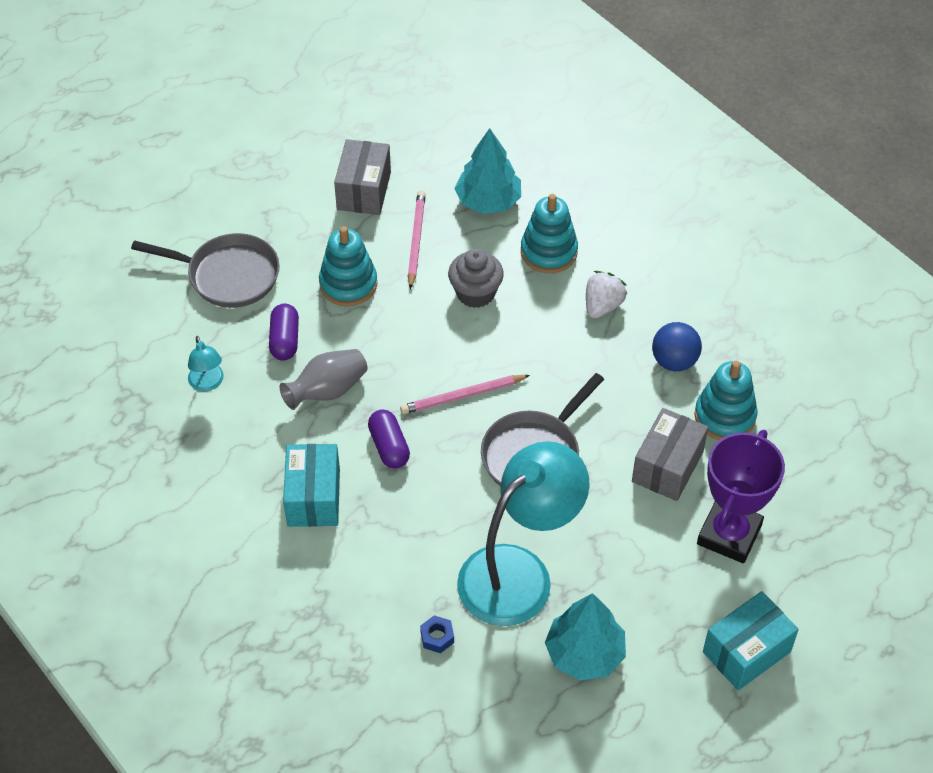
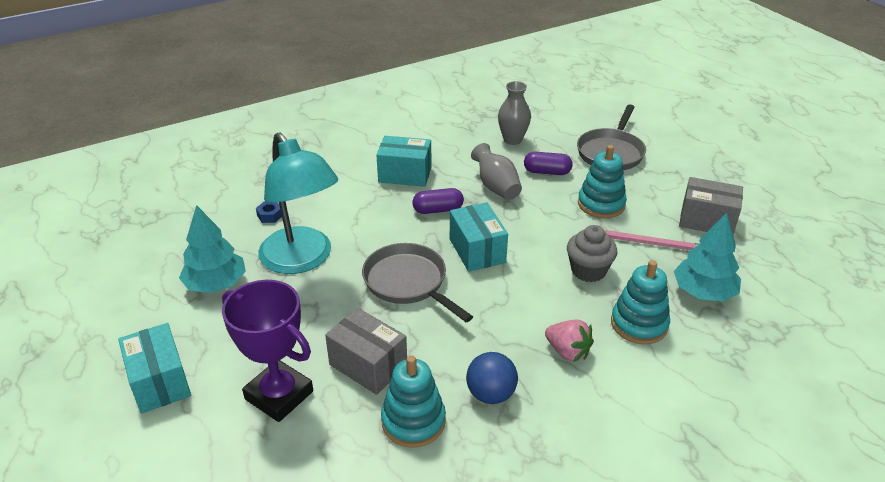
camera: 100 degrees right, 15 degrees down
(208, 383) = (512, 140): turquoise lamp -> grey vase
(462, 396) = (477, 251): pink pencil -> turquoise box
(602, 306) = (567, 352): white strawberry -> pink strawberry

